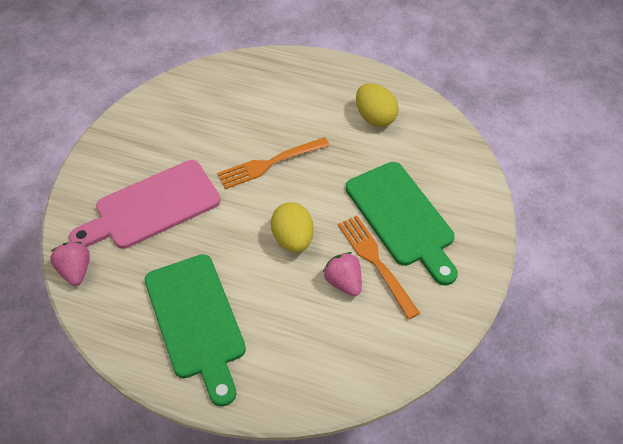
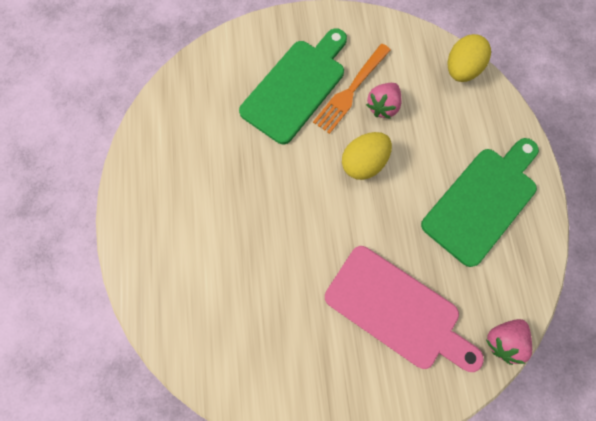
camera: 115 degrees left, 20 degrees up
(270, 163) = (289, 223): orange fork -> none
(375, 117) = (186, 152): yellow egg -> yellow egg (460, 70)

